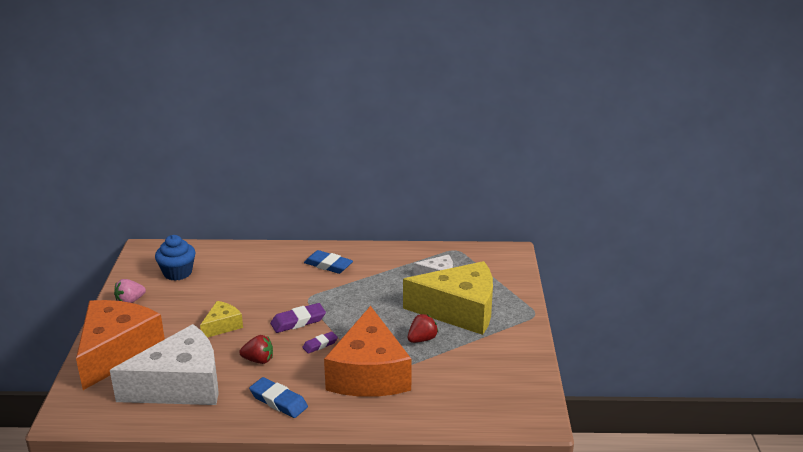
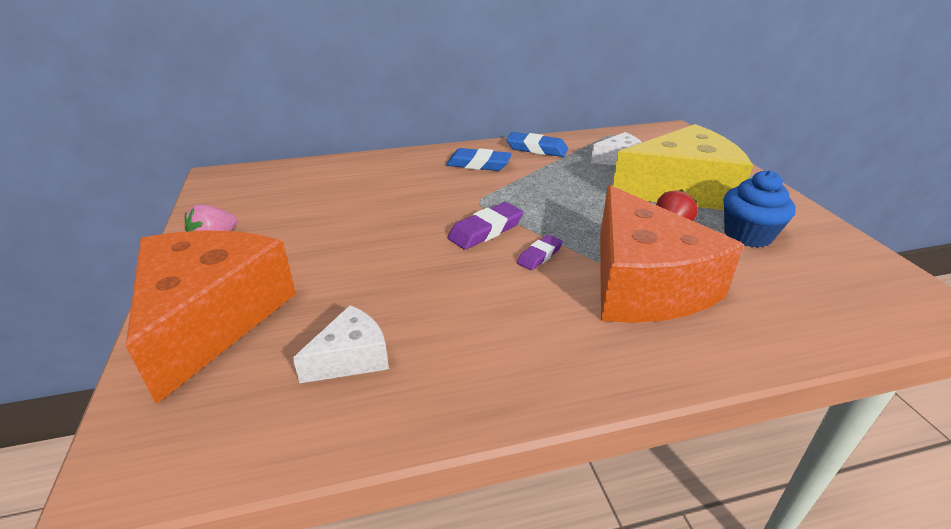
camera: 15 degrees left, 5 degrees up
(177, 273) = (277, 196): blue cupcake -> blue cupcake (747, 235)
(181, 385) = (351, 358): white cheese -> white cheese, size x0.46
(222, 326) = (377, 252): yellow cheese -> none
(258, 360) = (462, 292): red strawberry -> none
(278, 401) = (540, 354): blue eraser -> blue eraser (537, 149)

